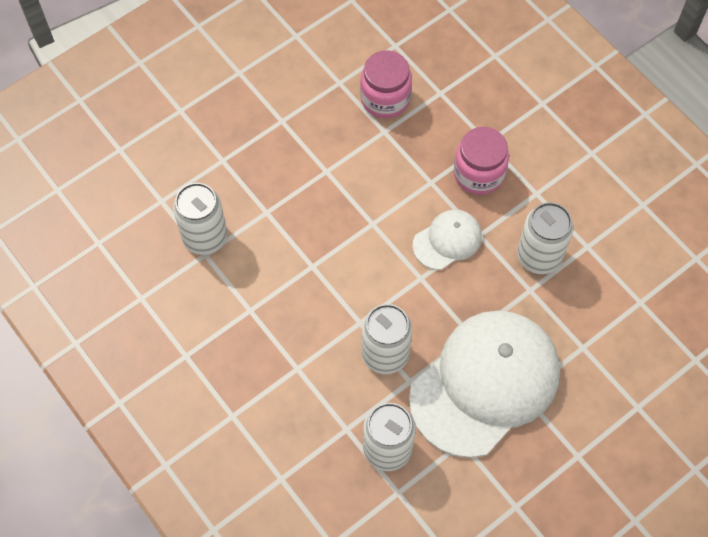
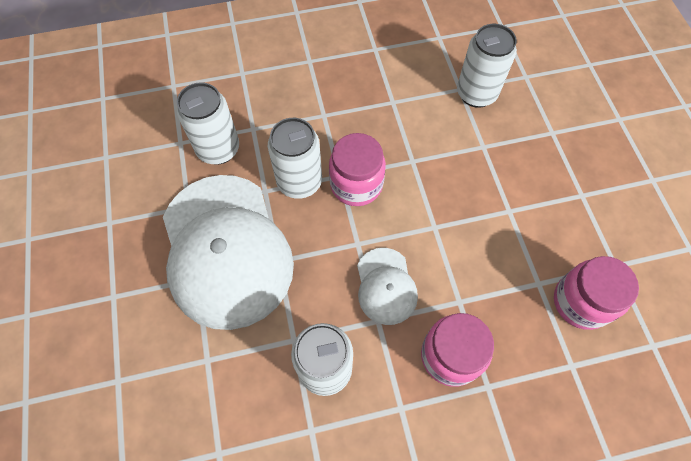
camera: 115 degrees right, 0 degrees up
(362, 304) = (356, 184): none -> pink jar

